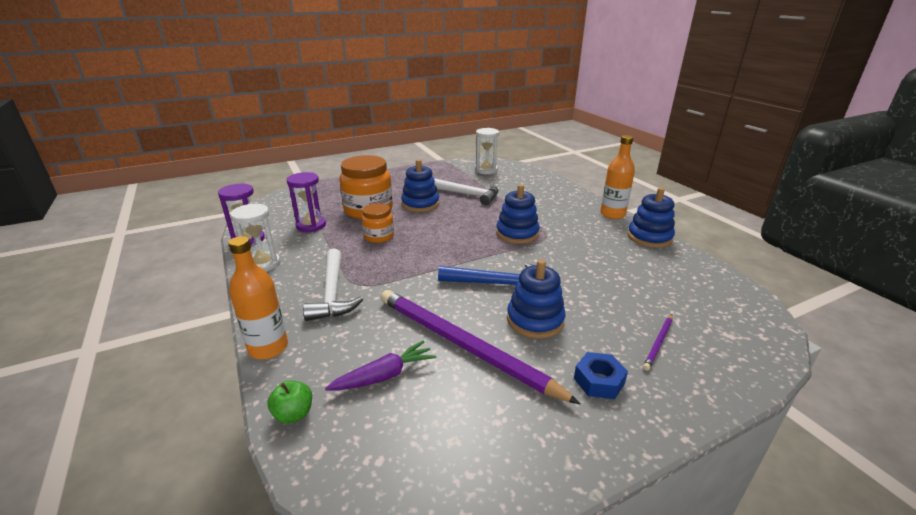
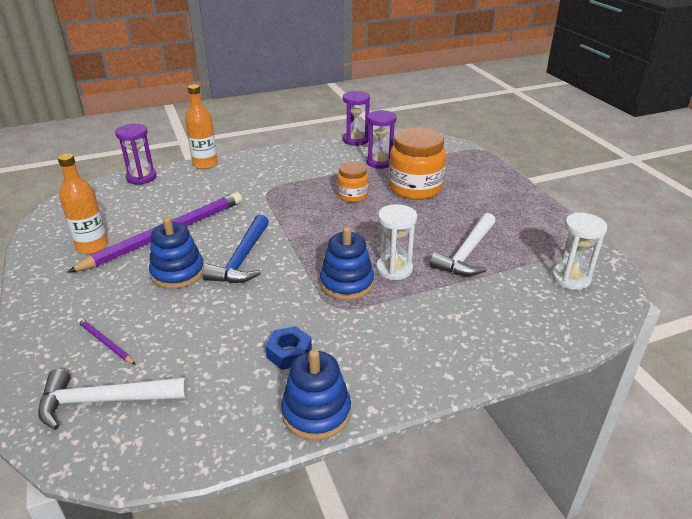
camera: 95 degrees right, 5 degrees up
(263, 264) = (312, 150): white hourglass -> white hourglass (394, 269)
(294, 414) = (141, 177): green apple -> purple hourglass
(333, 292) = (261, 180): white hammer -> white hammer (105, 401)
(385, 375) = (154, 203): purple carrot -> none
(420, 204) = (433, 219): blue stacking toy -> none
(598, 381) = (87, 293): blue nut -> blue nut (289, 353)
(612, 214) = (400, 391): orange bottle -> orange bottle (92, 246)

